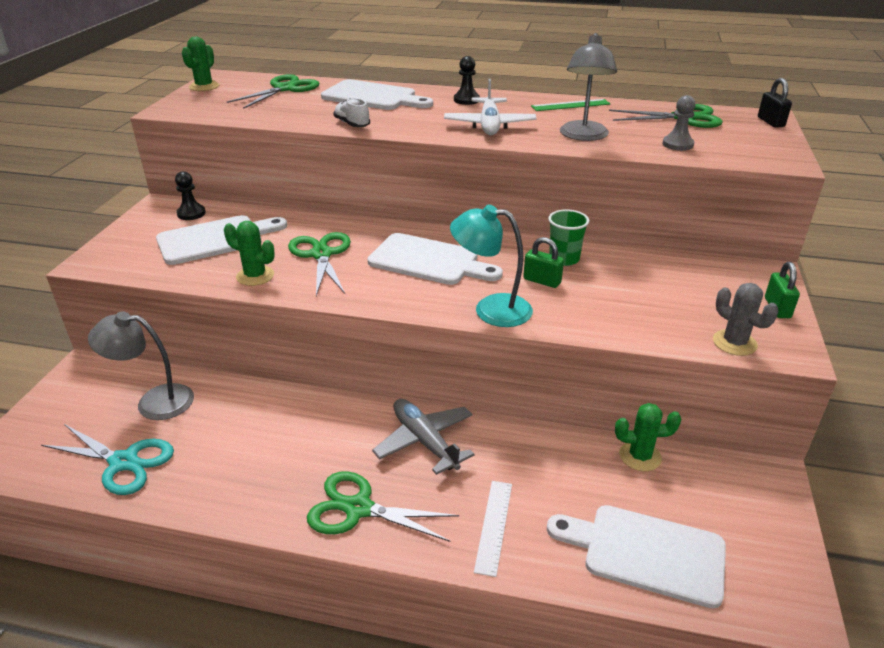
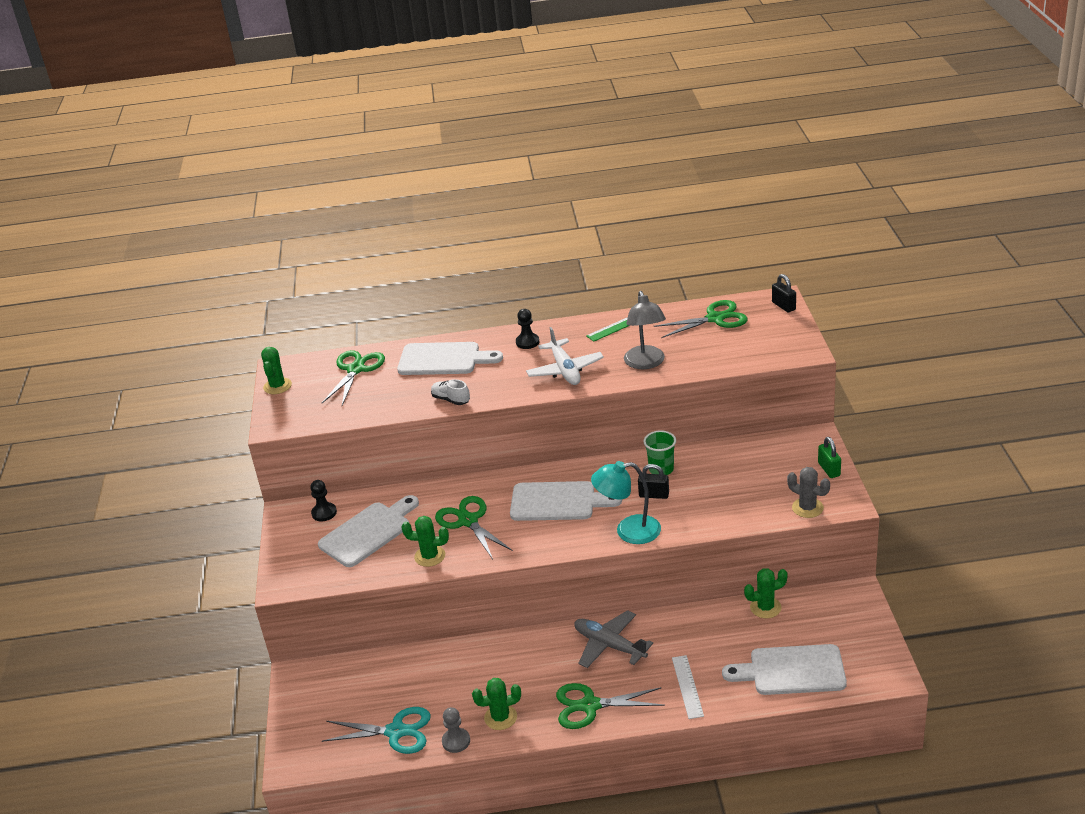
camera: 15 degrees left, 0 degrees up
(154, 401) = (380, 682): grey lamp -> none
(246, 486) = (500, 717): none -> green cactus
(542, 281) = (654, 495): green padlock -> black padlock
(677, 144) = (721, 353): grey pawn -> grey pawn (456, 741)

